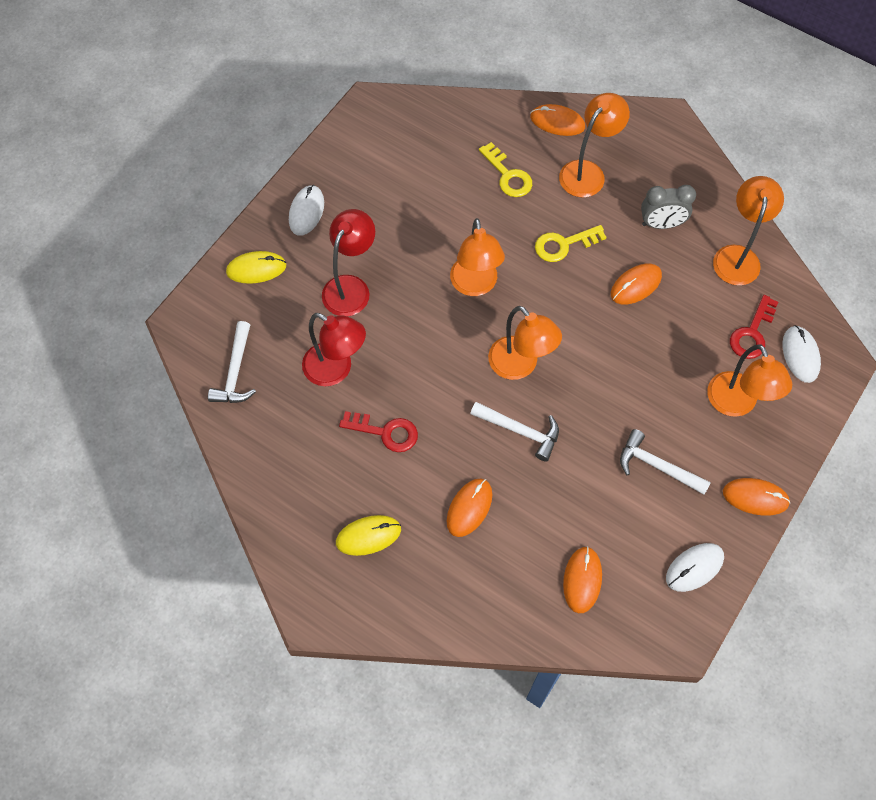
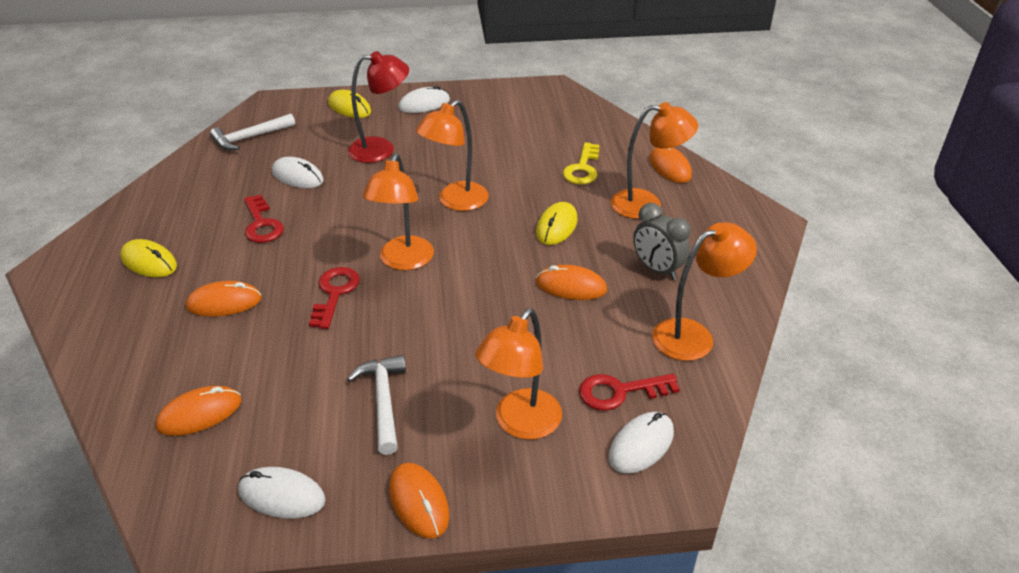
camera: 50 degrees right, 25 degrees down
(336, 370) = (297, 176): red lamp -> white mouse
(520, 431) = (334, 293): white hammer -> red key
(564, 244) = (557, 226): yellow key -> yellow mouse

